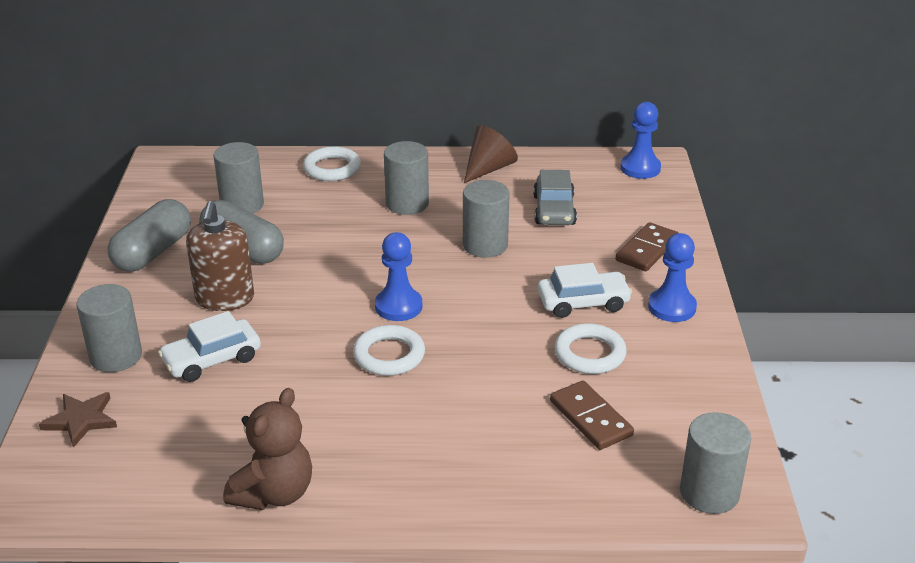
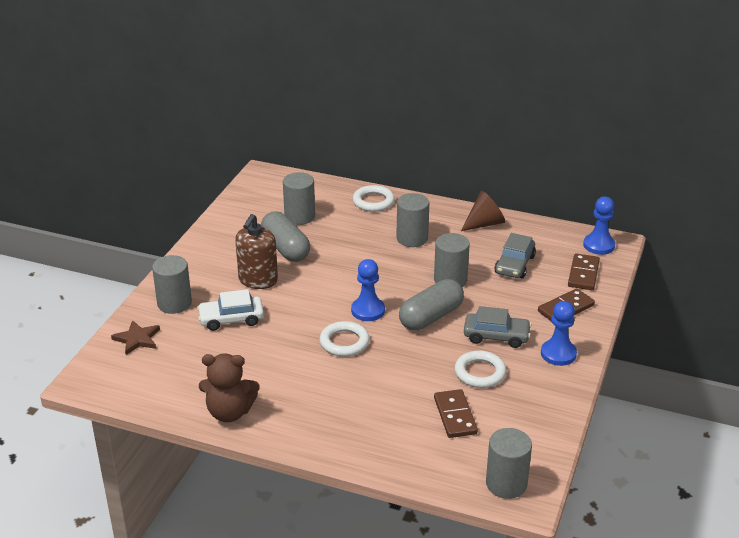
camera: 20 degrees right, 0 degrees up
(153, 252) = (227, 238): grey capsule -> grey capsule (431, 317)
(274, 493) = (229, 412): brown teddy bear -> brown teddy bear turned 45 degrees clockwise
(583, 302) = (496, 336): white car -> grey car
(642, 205) = (583, 274): none -> brown domino

